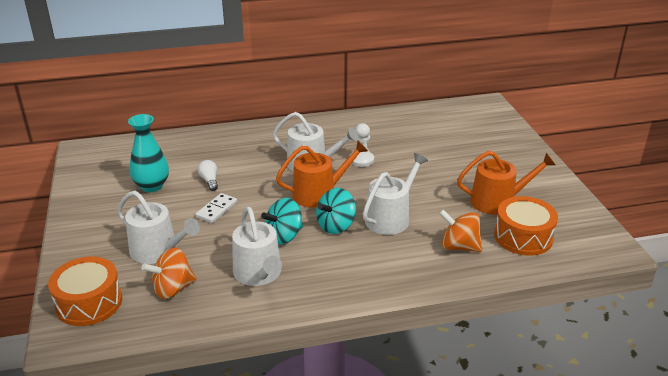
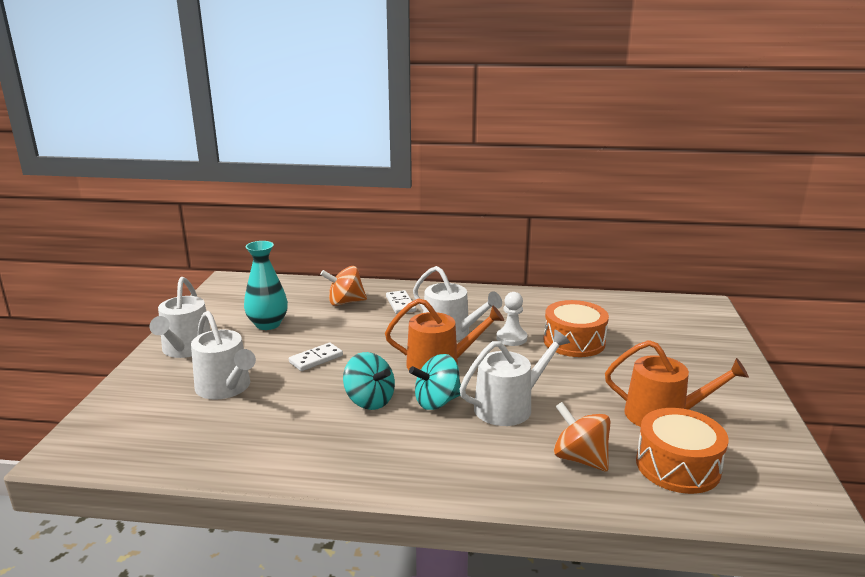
camera: 20 degrees right, 10 degrees down
(89, 303) = (118, 424): orange drum -> orange drum (574, 341)
(173, 289) = (211, 430): orange spinning top -> orange spinning top (345, 302)
(209, 181) = (329, 330): white light bulb -> none
(254, 145) = (400, 304): none -> white domino
(259, 274) = (313, 435): white watering can -> white watering can (185, 349)
(284, 236) = (369, 401): turquoise spinning top -> turquoise spinning top turned 120 degrees counterclockwise

